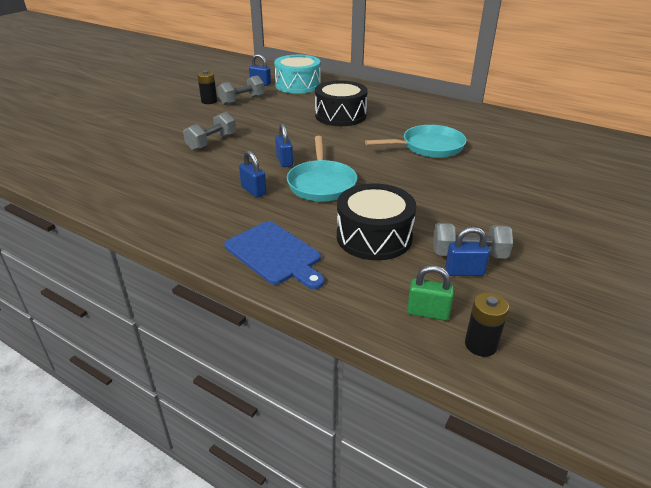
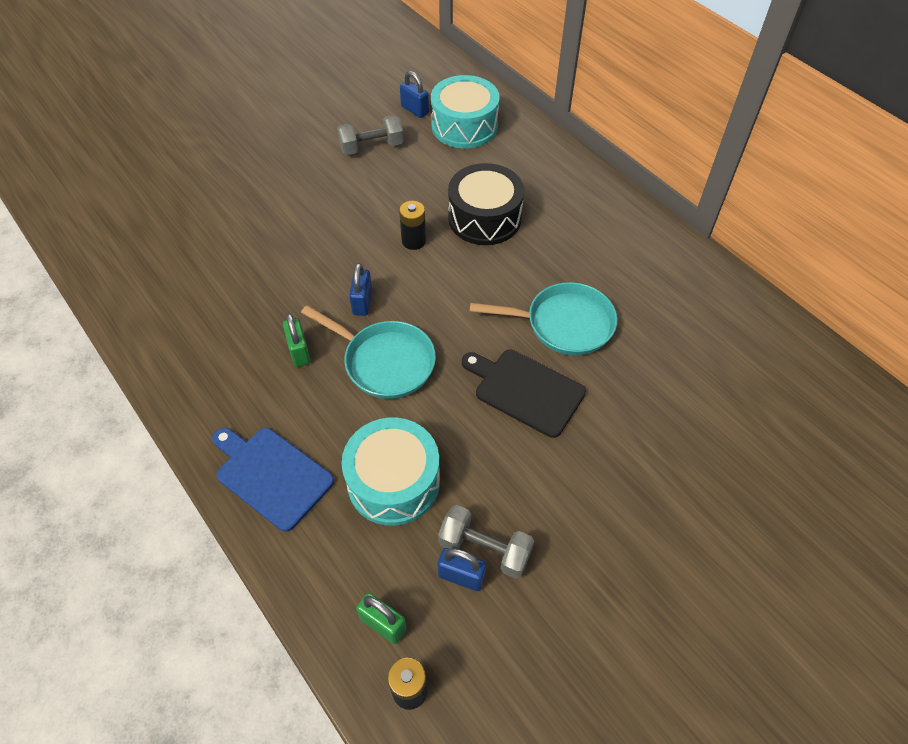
camera: 20 degrees right, 20 degrees up
(209, 101) = (328, 138): black battery -> black battery (413, 241)
(211, 142) = (293, 236): grey dumbbell -> none
(253, 191) = (299, 352): blue padlock -> green padlock
(275, 254) = (271, 475): blue cutting board -> blue cutting board turned 150 degrees clockwise
(321, 183) = (384, 362): turquoise pan -> turquoise pan turned 75 degrees counterclockwise
(374, 237) = (393, 482): black drum -> turquoise drum
(429, 177) = (525, 390): none -> black cutting board

